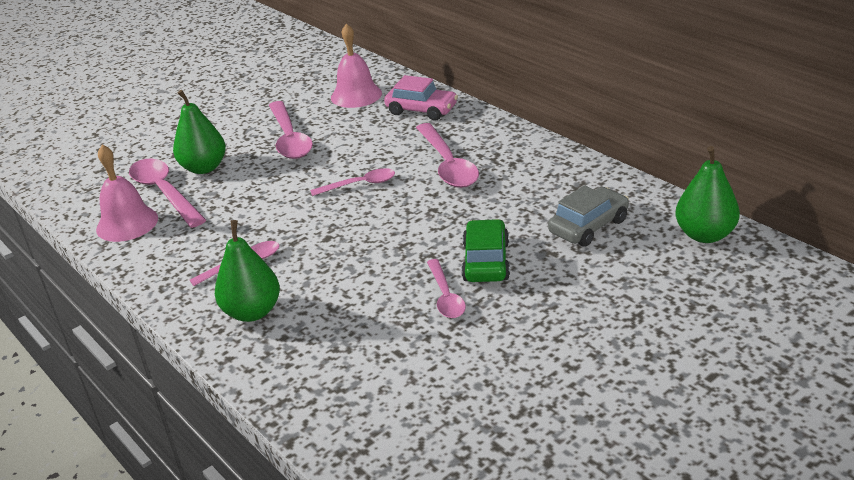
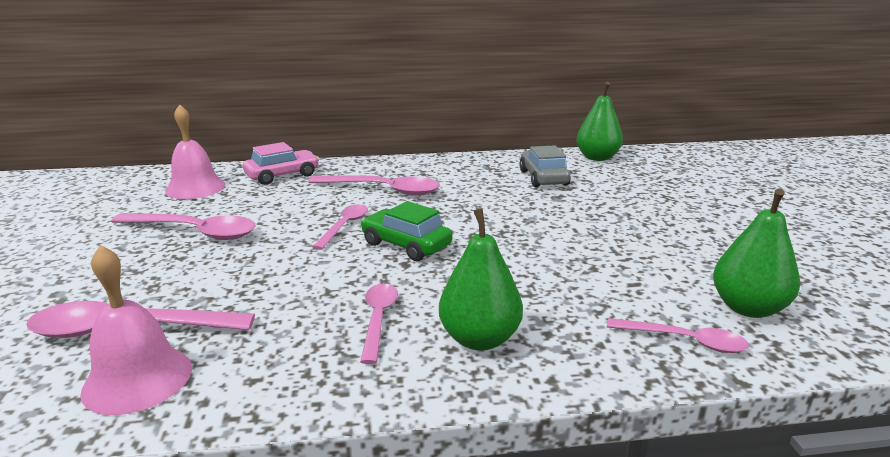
camera: 60 degrees left, 10 degrees down
(204, 168) = (136, 289): green pear -> green pear (747, 308)
(445, 296) = (571, 242): pink spoon -> pink spoon (684, 341)
(486, 262) = (542, 216): green car -> green car (406, 245)

